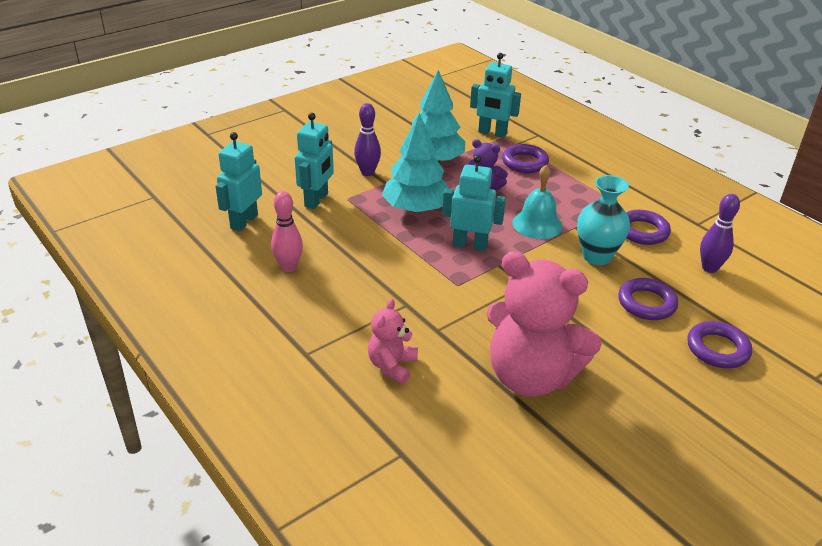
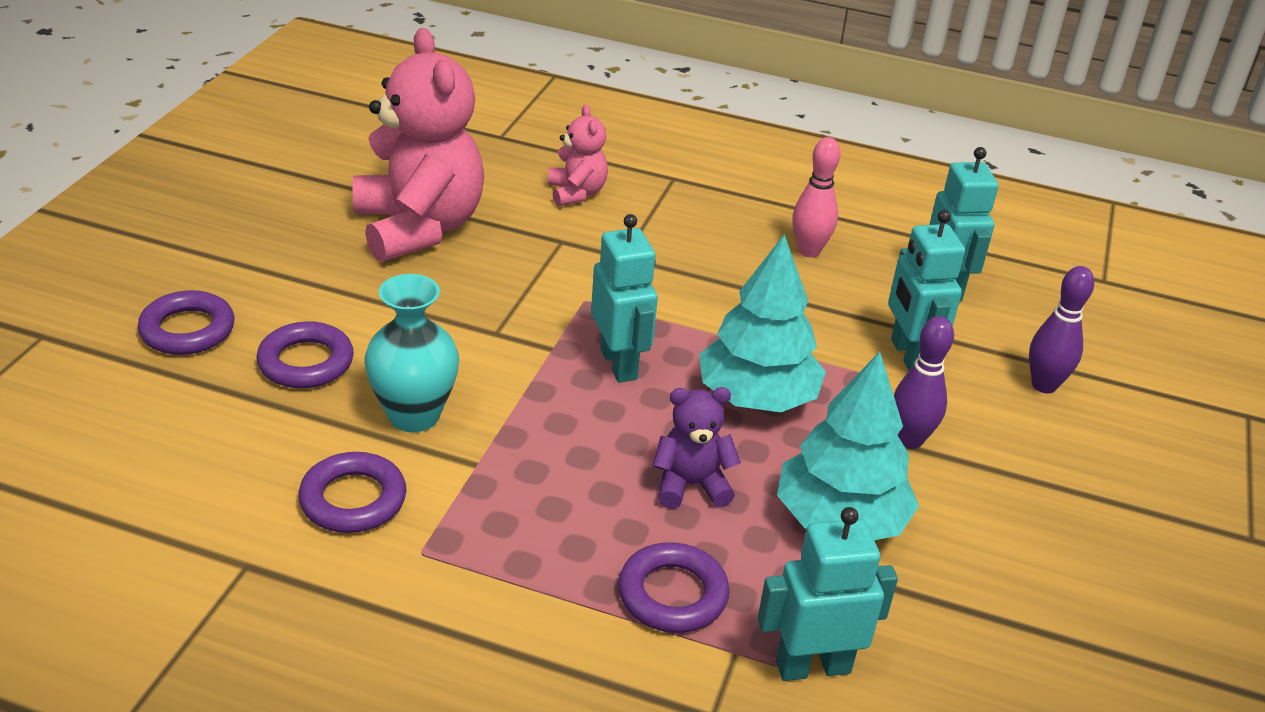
camera: 145 degrees right, 0 degrees up
(470, 245) = (619, 364): turquoise robot -> turquoise robot turned 90 degrees counterclockwise
(531, 376) = (419, 228): pink teddy bear -> pink teddy bear turned 75 degrees clockwise
(537, 224) = (545, 442): turquoise bell -> none
(709, 268) = (212, 463): purple bowling pin -> purple bowling pin (1044, 385)

